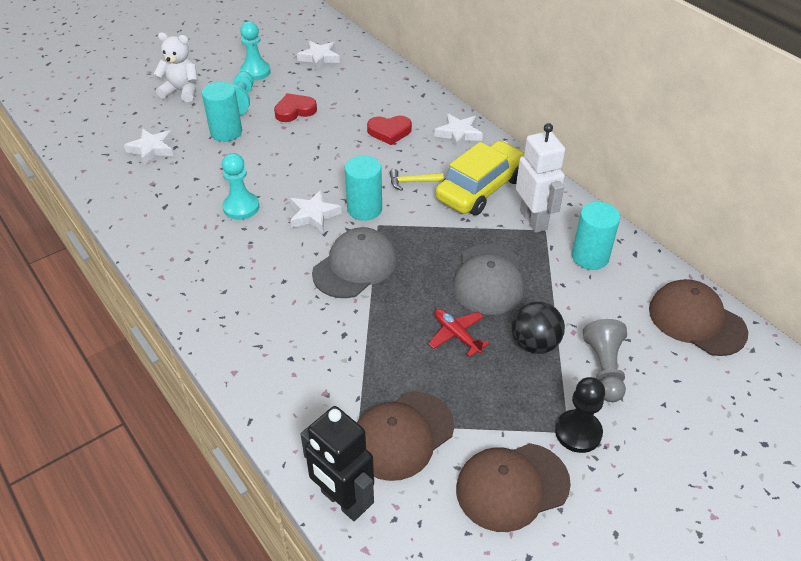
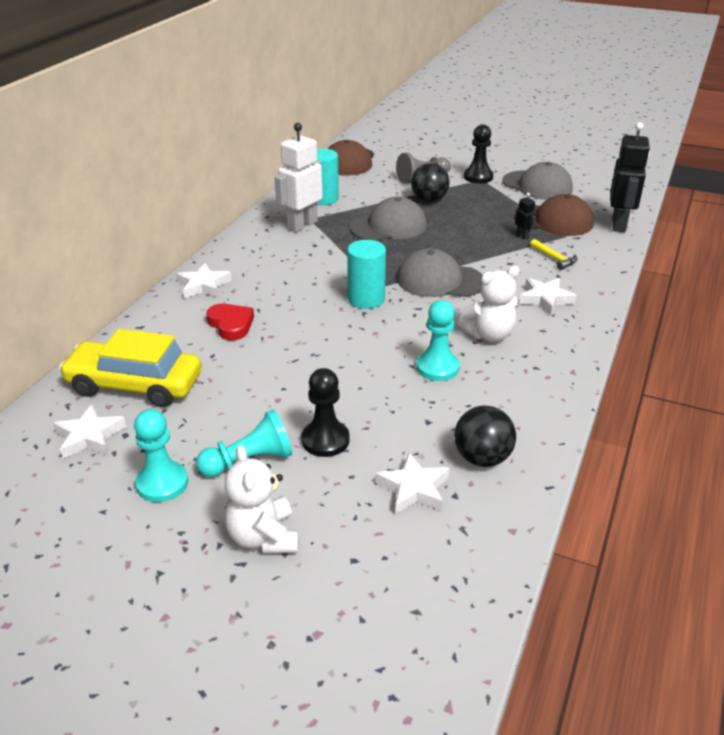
camera: 120 degrees left, 10 degrees down
(140, 185) = (482, 458): none -> black ball
(226, 132) = (325, 440): turquoise cylinder -> black pawn
(250, 254) = (489, 335): none -> white teddy bear
(295, 111) = (237, 404): red heart -> none
(313, 215) = (402, 322): white star -> white star (545, 299)
(388, 379) = (522, 236): none -> black robot
(412, 182) = (304, 288): yellow hammer -> yellow hammer (554, 258)
(456, 335) = (455, 224): red plane -> none
(481, 188) = (282, 254): yellow car -> yellow car (135, 385)
(512, 486) = (537, 186): brown cap -> grey cap

